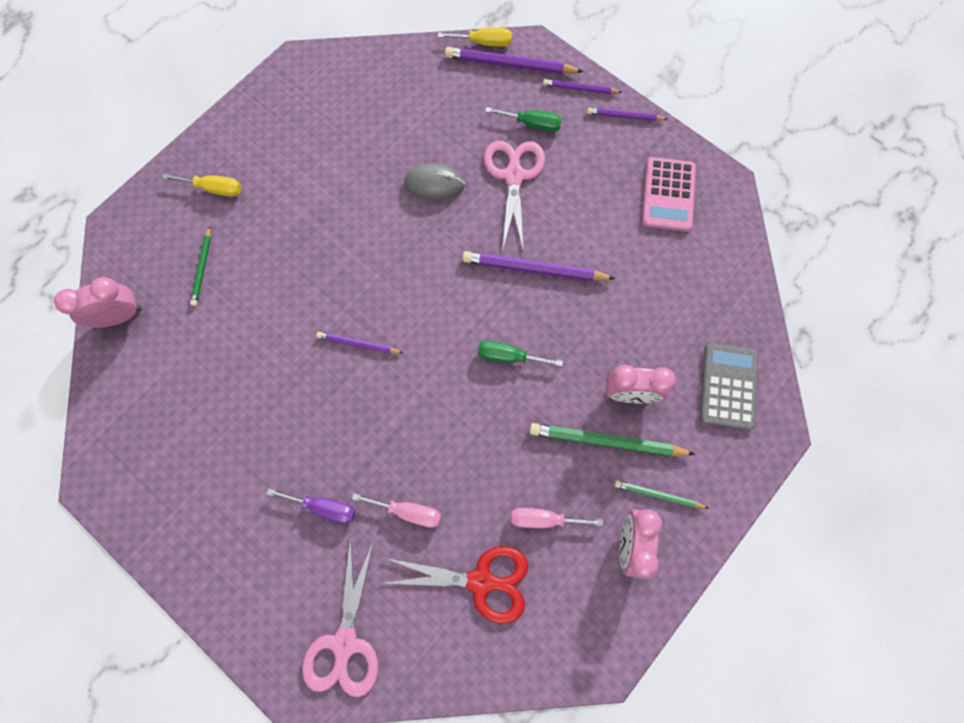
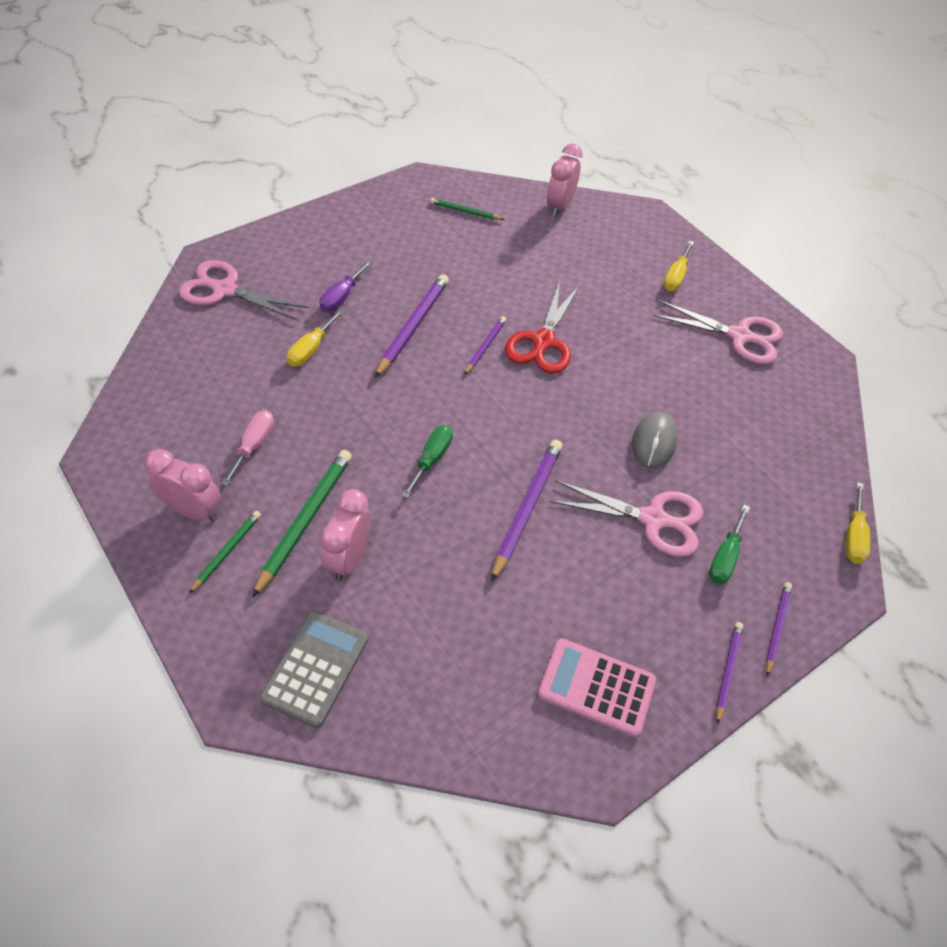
camera: 100 degrees right, 20 degrees down
(120, 316) = (559, 206): pink clock -> pink clock turned 150 degrees counterclockwise
(202, 268) = (593, 258): green pencil -> green pencil (465, 211)
(286, 128) = (740, 336): none -> pink scissors
(408, 511) = (311, 349): pink screwdriver -> yellow screwdriver
(482, 581) = (223, 386): red scissors -> red scissors (543, 342)
(510, 65) = (818, 556): purple pencil -> purple pencil (413, 326)
(728, 386) = (315, 668): grey calculator -> grey calculator turned 90 degrees counterclockwise

